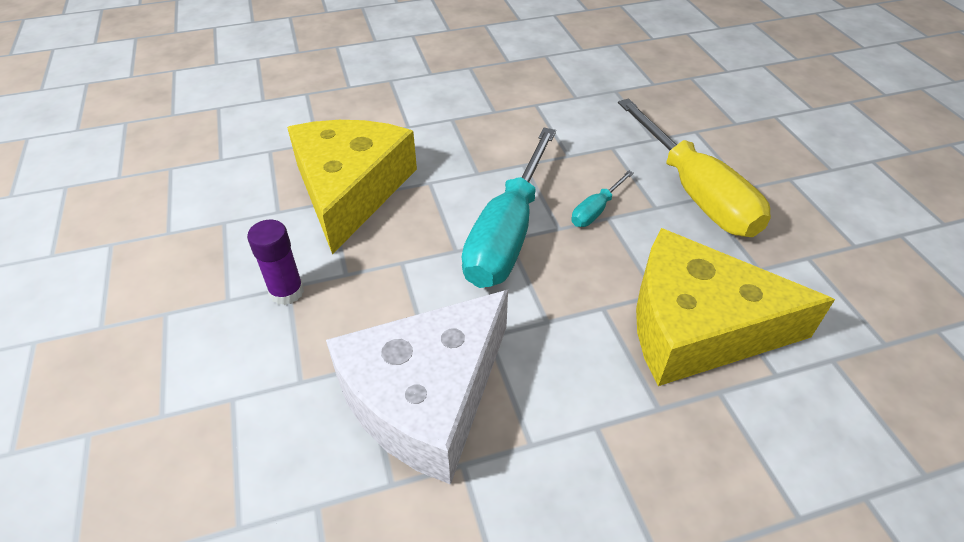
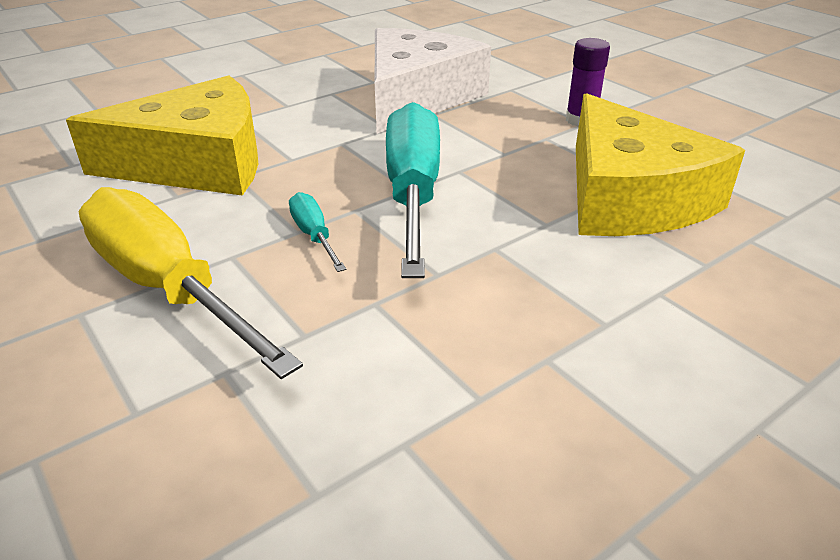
camera: 160 degrees right, 10 degrees down
(596, 210) = (314, 235): turquoise screwdriver -> turquoise screwdriver turned 45 degrees counterclockwise

